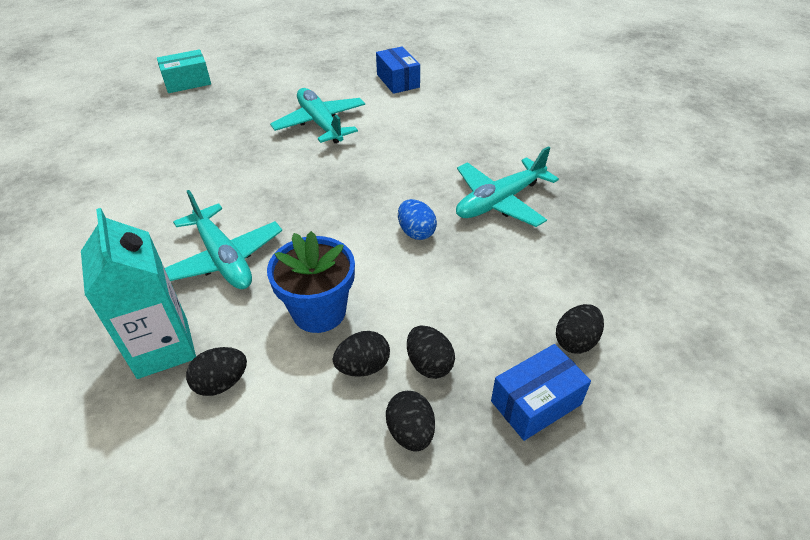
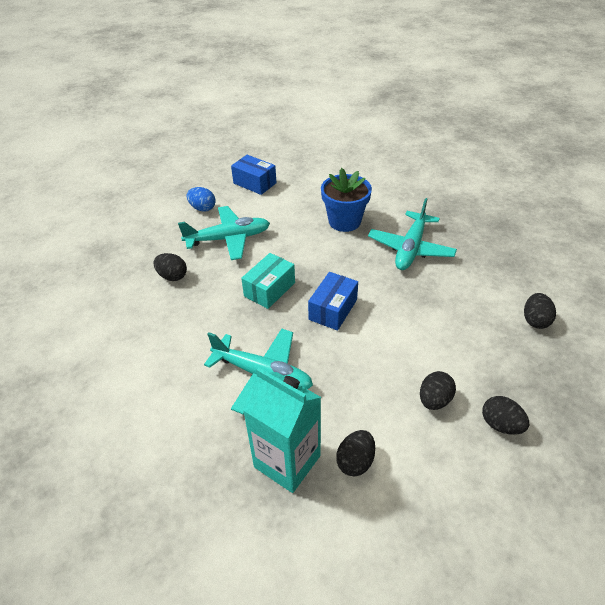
camera: 30 degrees left, 0 degrees up
(187, 82) = (73, 244): turquoise box -> turquoise box (269, 289)
(319, 311) = (370, 378): blue flower pot -> blue flower pot (344, 221)
(320, 123) = (229, 239): turquoise plane -> turquoise plane turned 135 degrees clockwise
(416, 232) = (379, 293): blue egg -> blue egg (202, 208)
(429, 364) = (470, 377): black egg -> black egg (172, 276)
(536, 402) = (548, 368): blue box -> blue box (333, 309)

